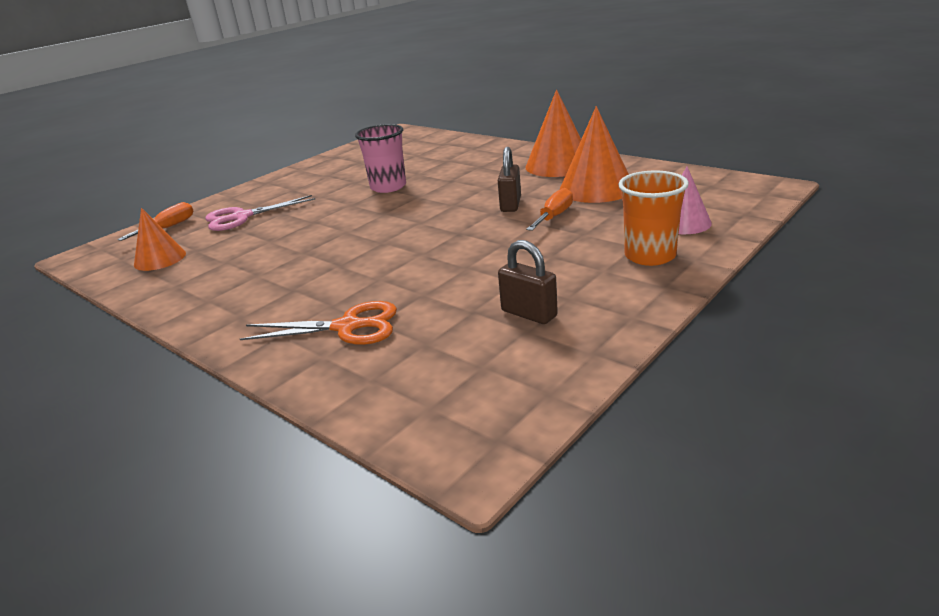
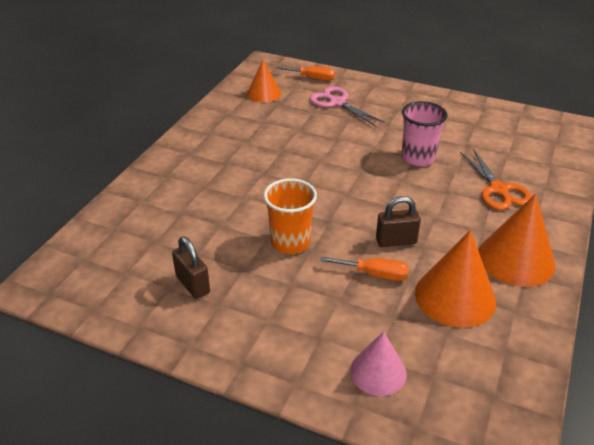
camera: 70 degrees right, 10 degrees up
(347, 327) = (175, 201): orange scissors -> orange scissors (498, 190)
(529, 314) = (193, 284): brown padlock -> brown padlock turned 60 degrees counterclockwise
(650, 256) = (298, 349): orange cup -> orange cup (290, 242)

